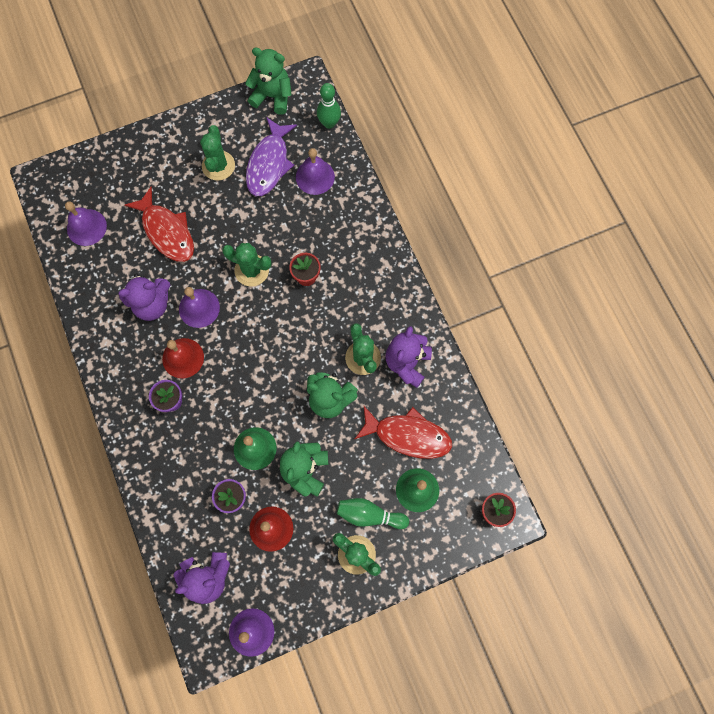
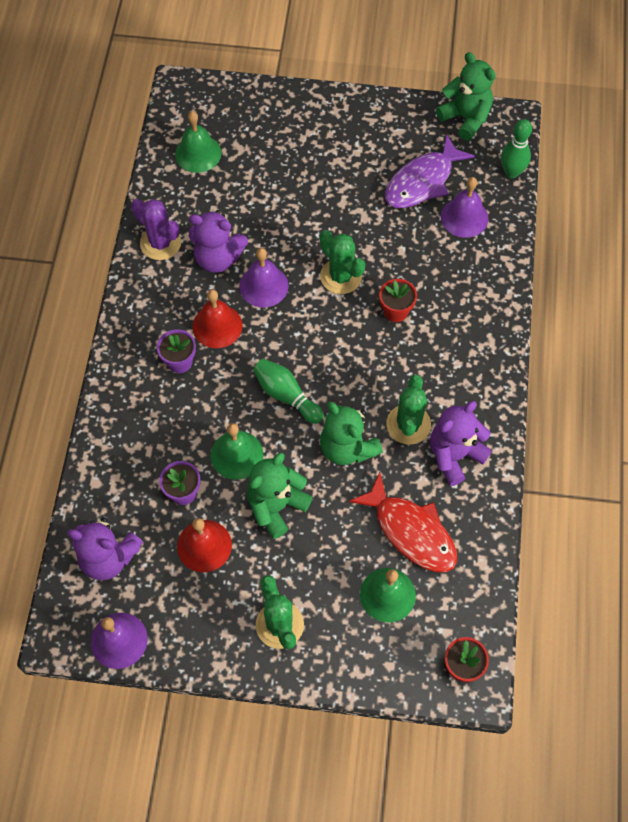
camera: 30 degrees right, 10 degrees down
(86, 227) = (198, 153): purple bell -> green bell
(101, 315) = (160, 243): none -> purple cactus
(167, 231) = (276, 196): red fish -> none
(218, 166) = (367, 158): green cactus -> none
(369, 515) = (319, 591): green bowling pin -> green bowling pin (286, 395)

